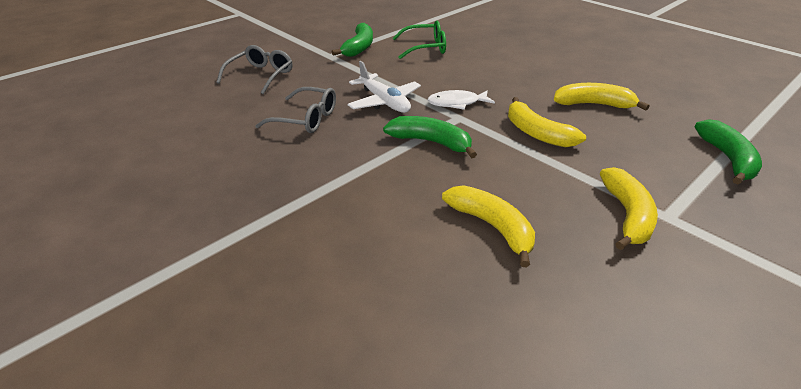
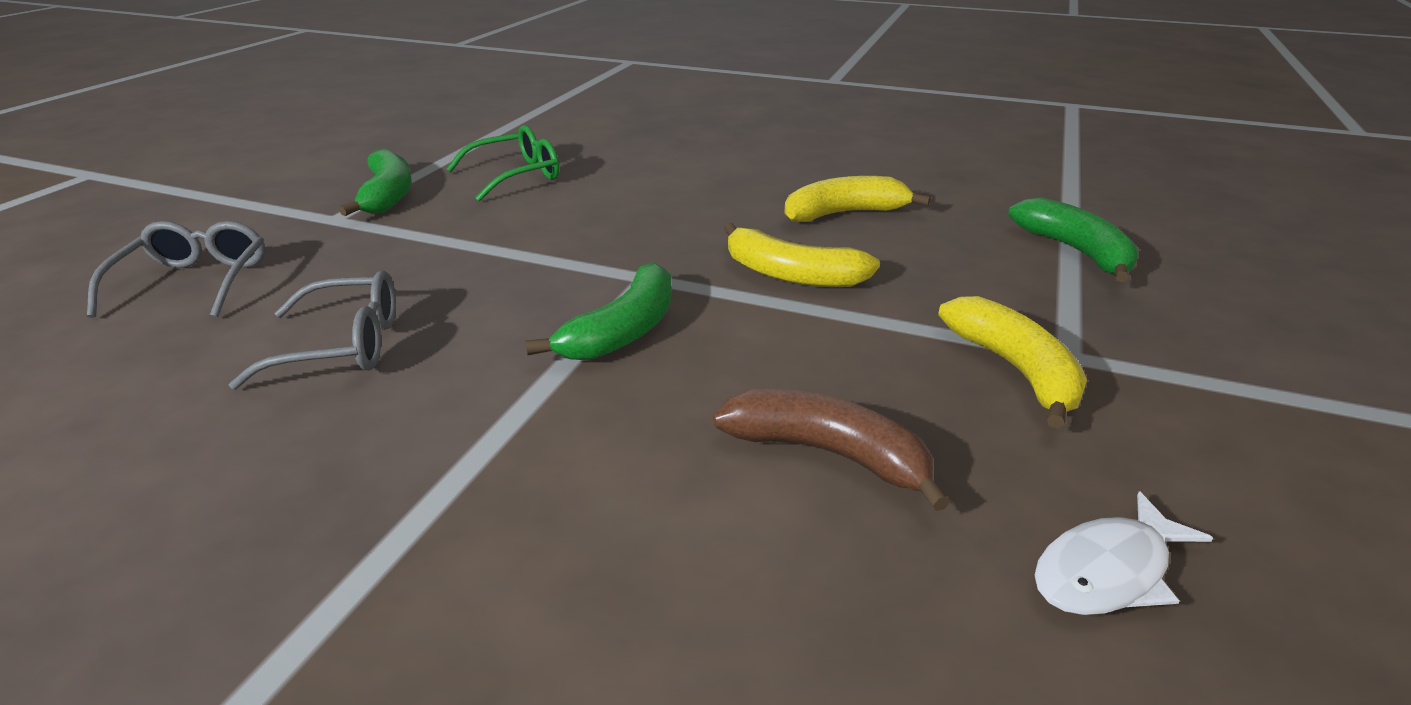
camera: 25 degrees left, 5 degrees down
(384, 102) = (492, 279): white plane -> none
(431, 142) = (623, 331): green banana -> green banana turned 120 degrees clockwise
(457, 103) = (628, 254): white fish -> white fish (1107, 571)
(492, 227) = (828, 453): yellow banana -> brown banana

